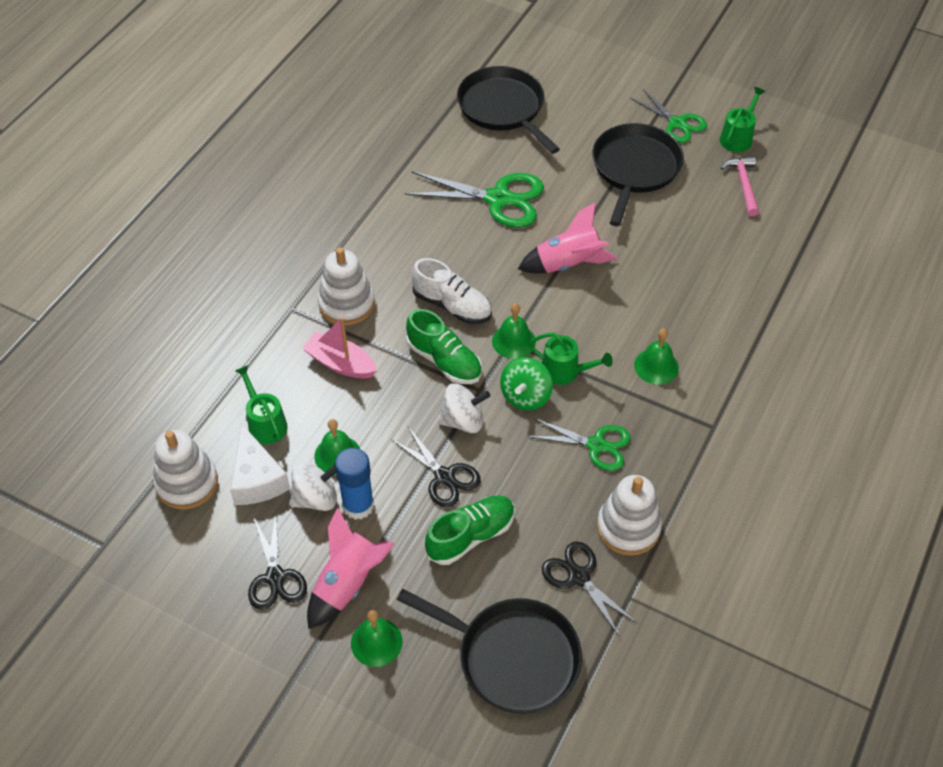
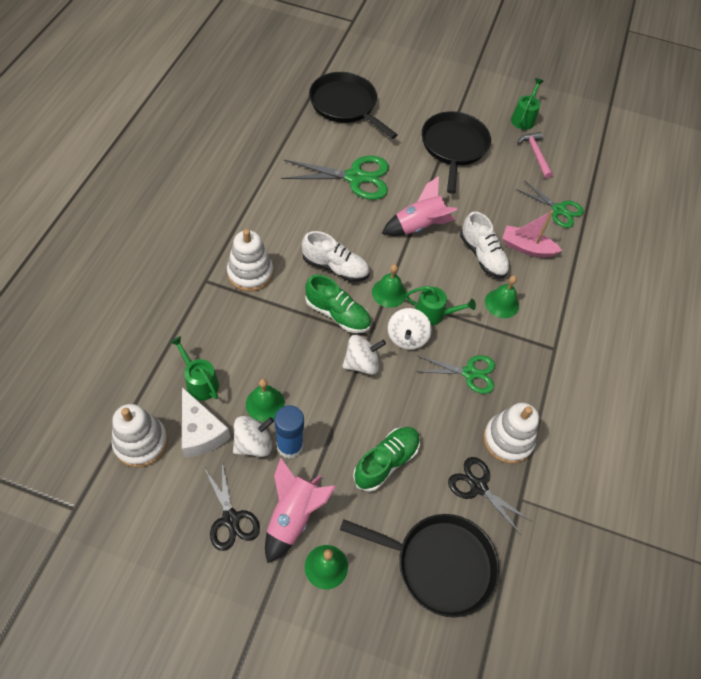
camera: 15 degrees left, 5 degrees up
(340, 363) = (254, 324): pink boat -> pink boat (526, 248)
(445, 477) = (356, 413): black scissors -> none
(525, 396) = (407, 337): green spinning top -> white spinning top
(644, 306) = (482, 256): none -> white shoe
(677, 123) = (478, 110): green scissors -> green scissors (559, 210)

